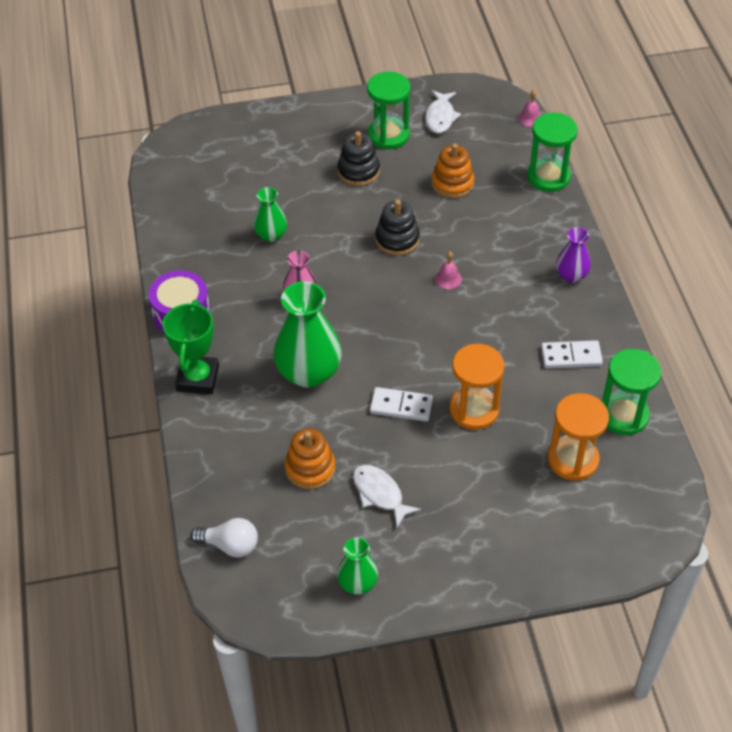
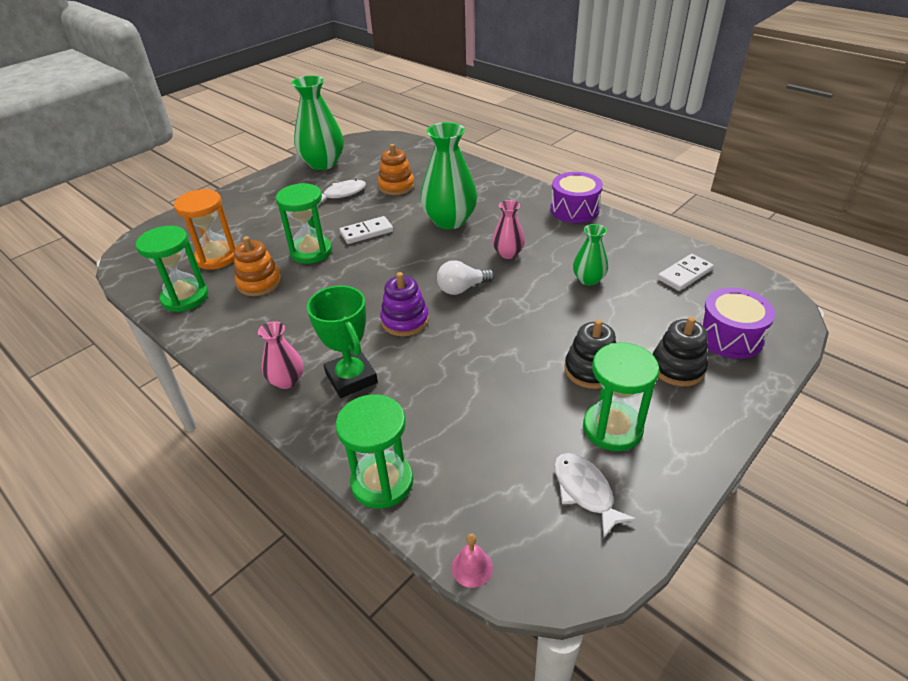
camera: 145 degrees right, 10 degrees down
(198, 378) = (516, 190): green trophy -> green trophy (351, 378)
(230, 545) = (407, 149): white light bulb -> white light bulb (462, 288)
(242, 143) = (729, 337): none -> purple drum
(357, 583) = (323, 163): green vase -> green vase, size x1.86
(380, 494) = (342, 194): white fish -> white fish turned 45 degrees counterclockwise
(397, 239) = (482, 328): black stacking toy -> black stacking toy (677, 367)
(448, 279) = (405, 321): pink bell -> purple stacking toy
(452, 183) = (485, 410): orange stacking toy -> orange stacking toy (259, 283)
(474, 410) = (311, 252): orange hourglass -> green hourglass
(571, 275) = (287, 380): purple vase -> pink vase
(571, 356) = (251, 315): white domino -> white domino (684, 274)

